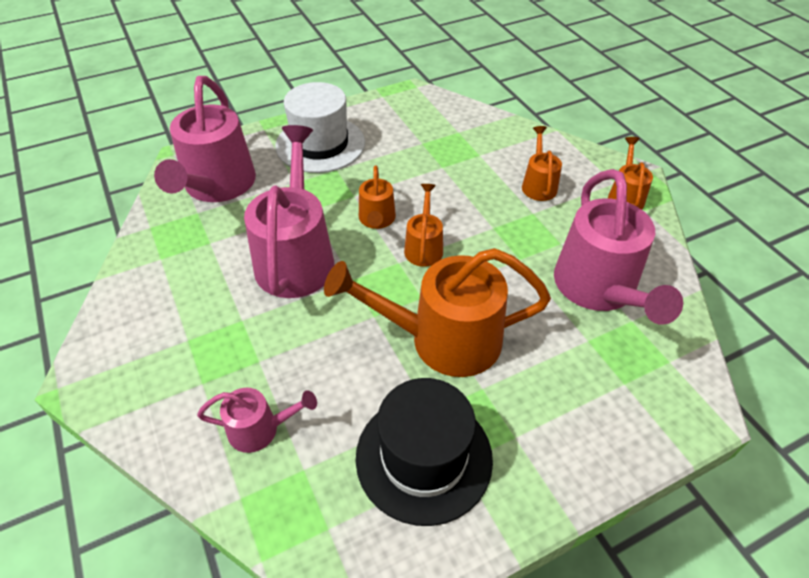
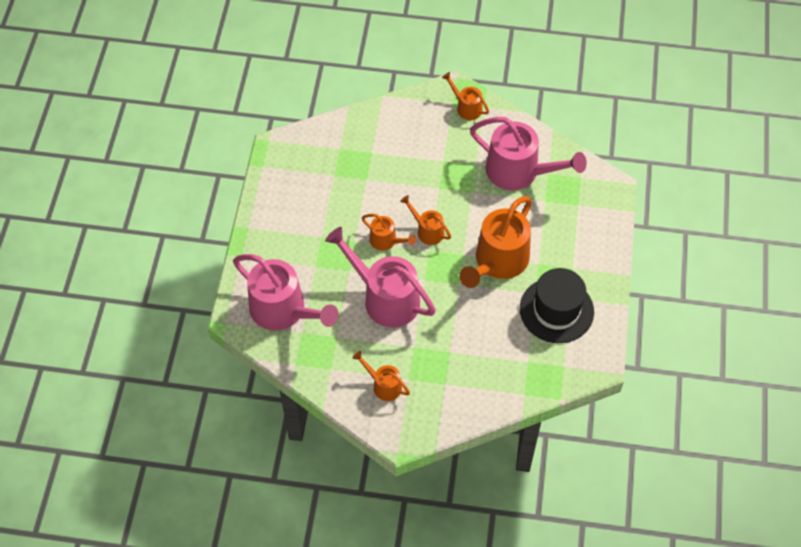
camera: 55 degrees left, 10 degrees up
(260, 429) = (493, 369): pink watering can -> none
(320, 144) = (287, 232): white hat -> none
(538, 184) = (423, 141): orange watering can -> orange watering can (383, 385)

